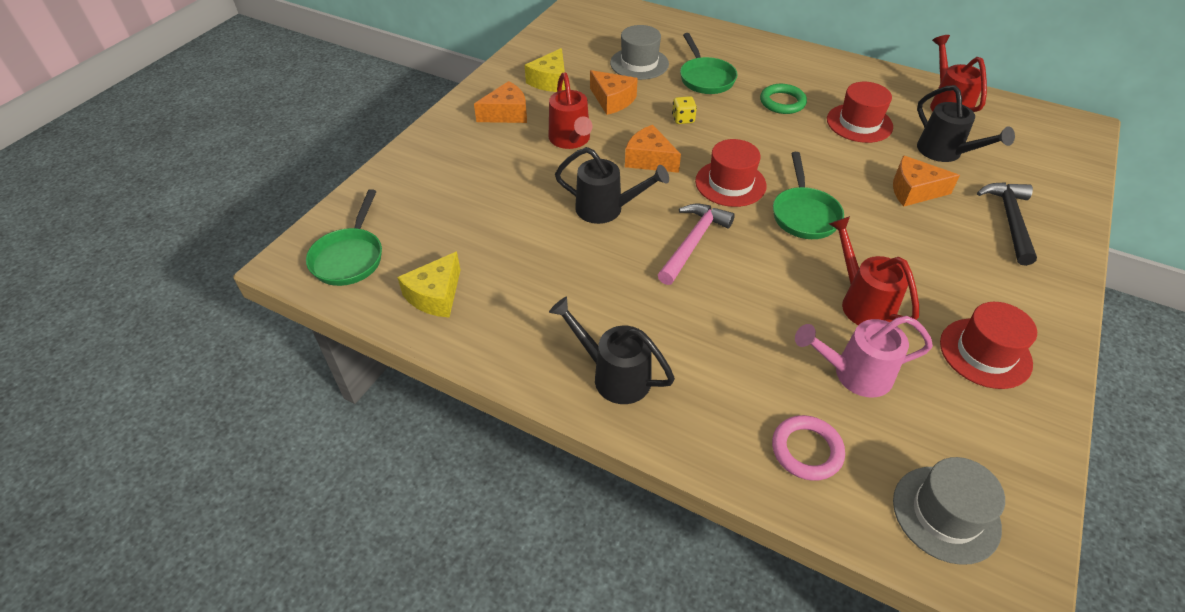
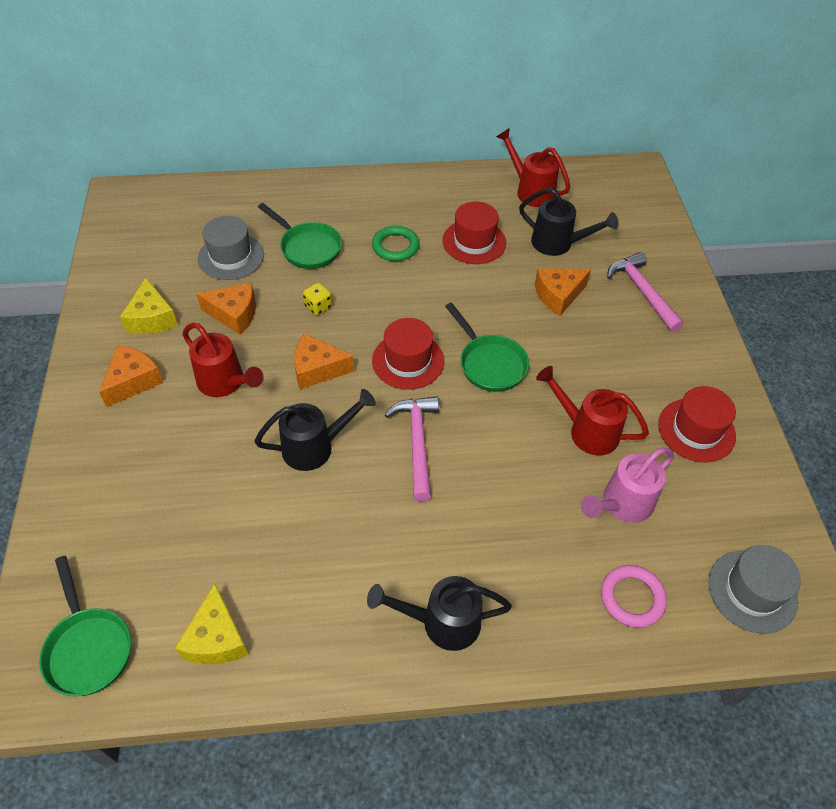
camera: 35 degrees left, 5 degrees up
(1009, 220) = (642, 292): black hammer -> pink hammer

